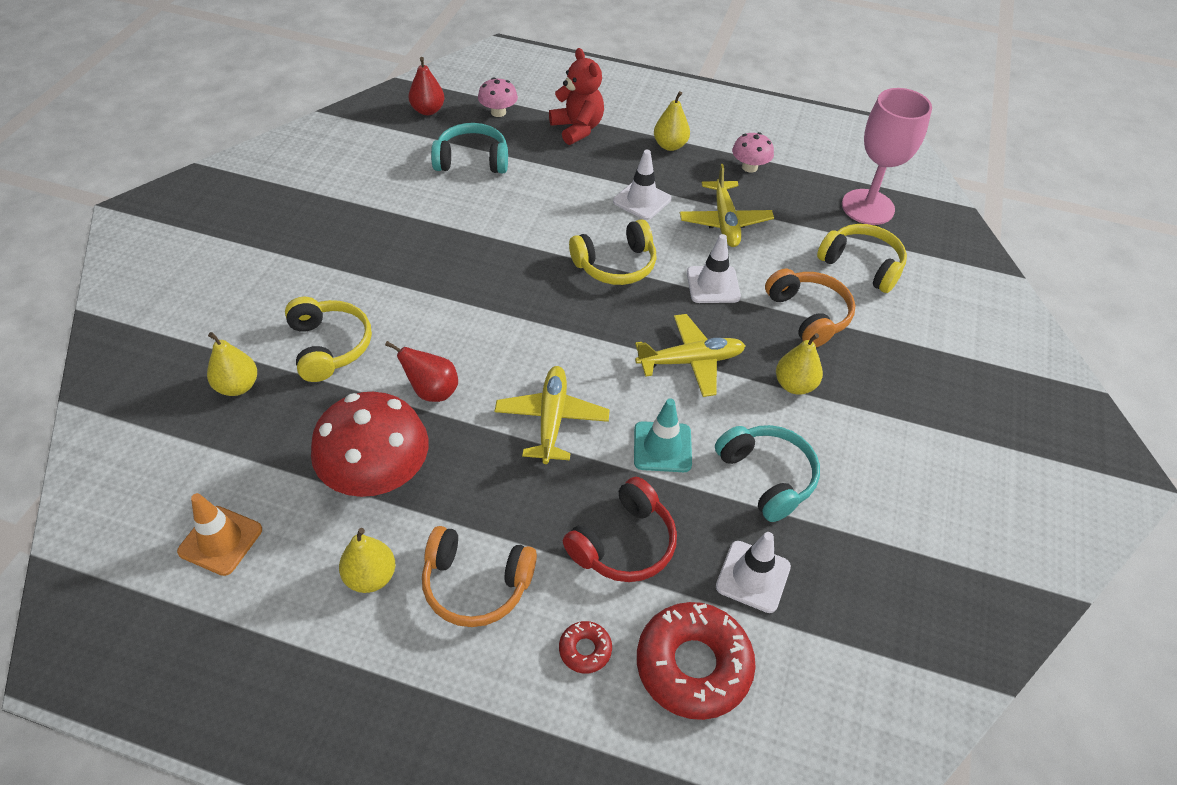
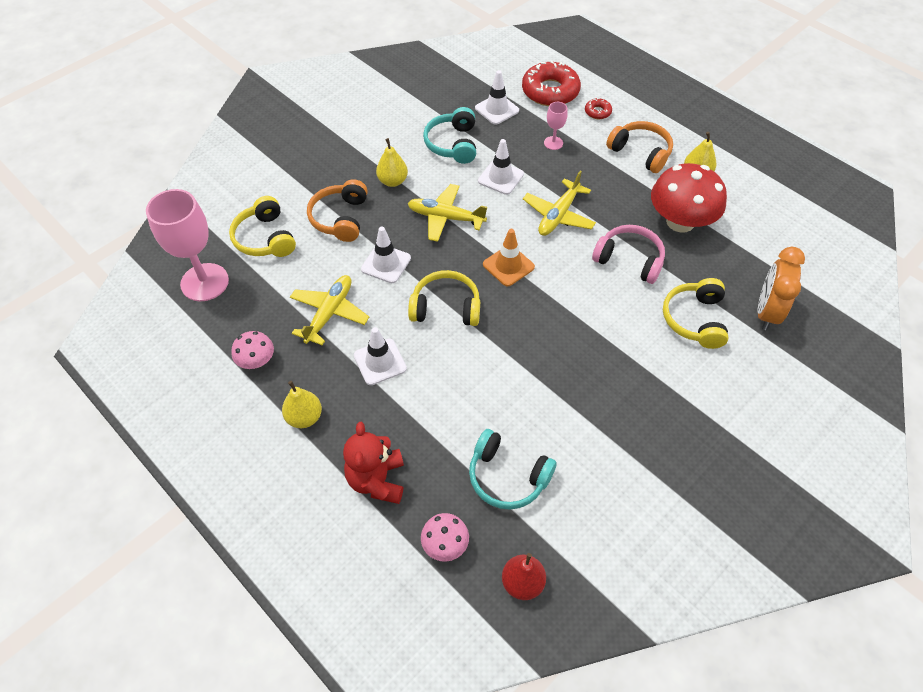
camera: 150 degrees left, 5 degrees up
(220, 540) = (780, 219): orange traffic cone -> orange traffic cone (508, 266)
(237, 386) = (766, 312): yellow pear -> orange clock
(432, 391) = (629, 260): red pear -> pink headphones
(624, 543) = (553, 143): red headphones -> pink goblet
(662, 447) = (500, 177): turquoise traffic cone -> white traffic cone

